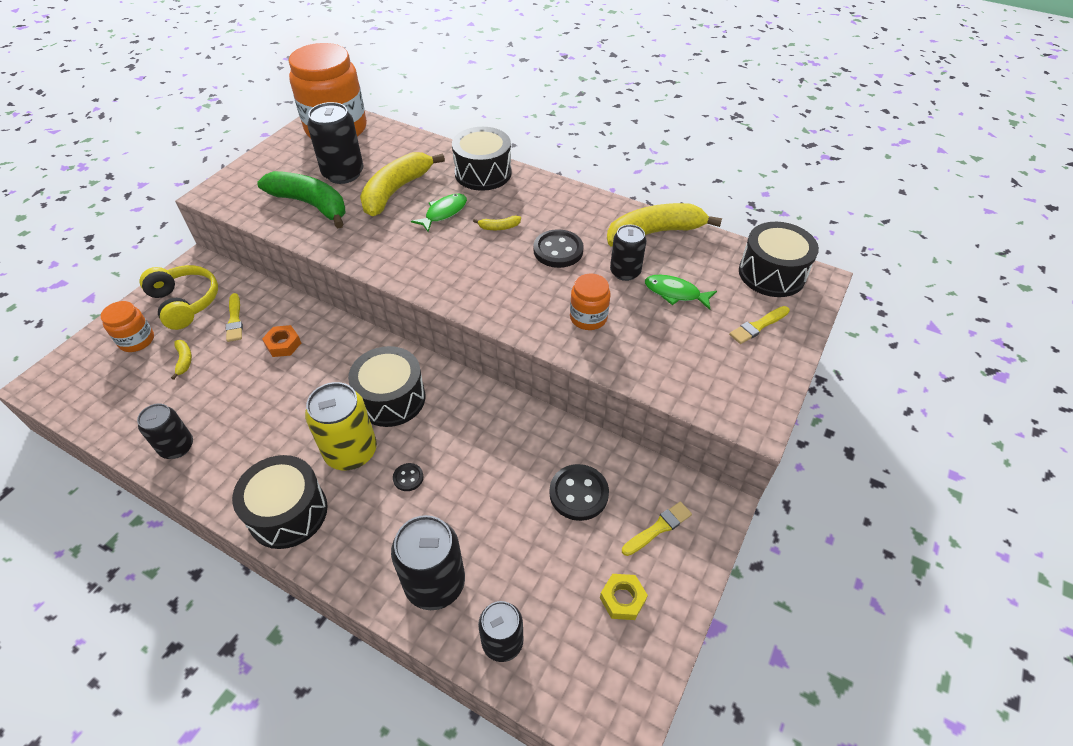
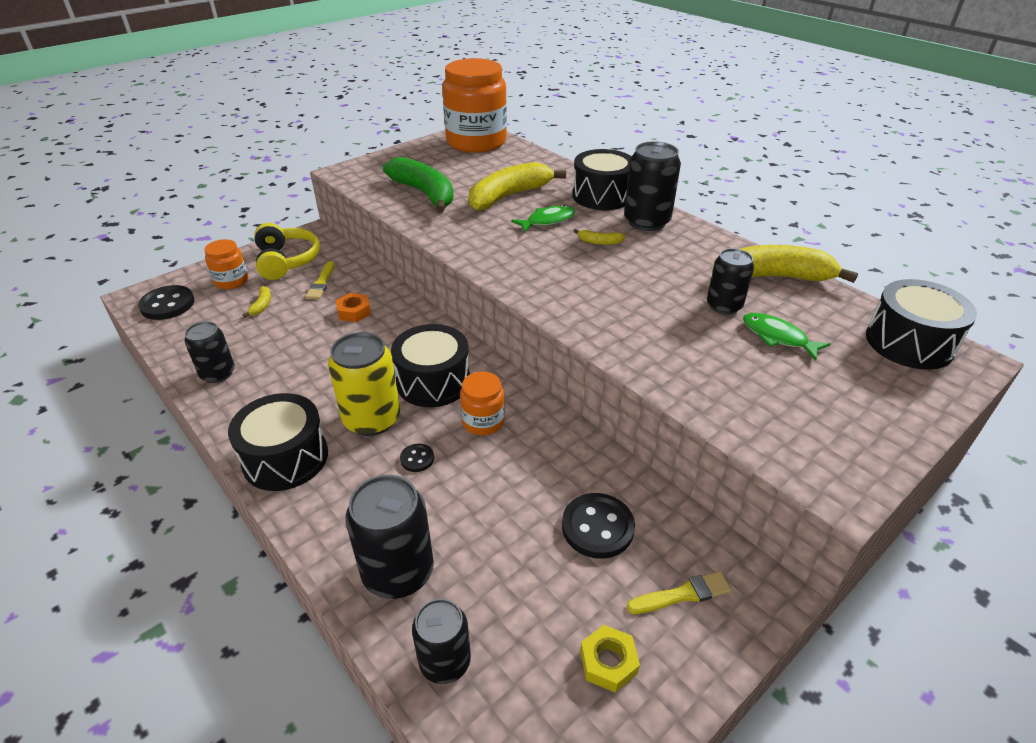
camera: 20 degrees right, 10 degrees down
(343, 174) = (466, 175): black can -> black can (646, 221)
(558, 250) = (654, 273): black button -> black button (167, 304)
(588, 317) = (664, 339): orange jar -> orange jar (483, 421)
(758, 326) = (875, 391): yellow brush -> none

